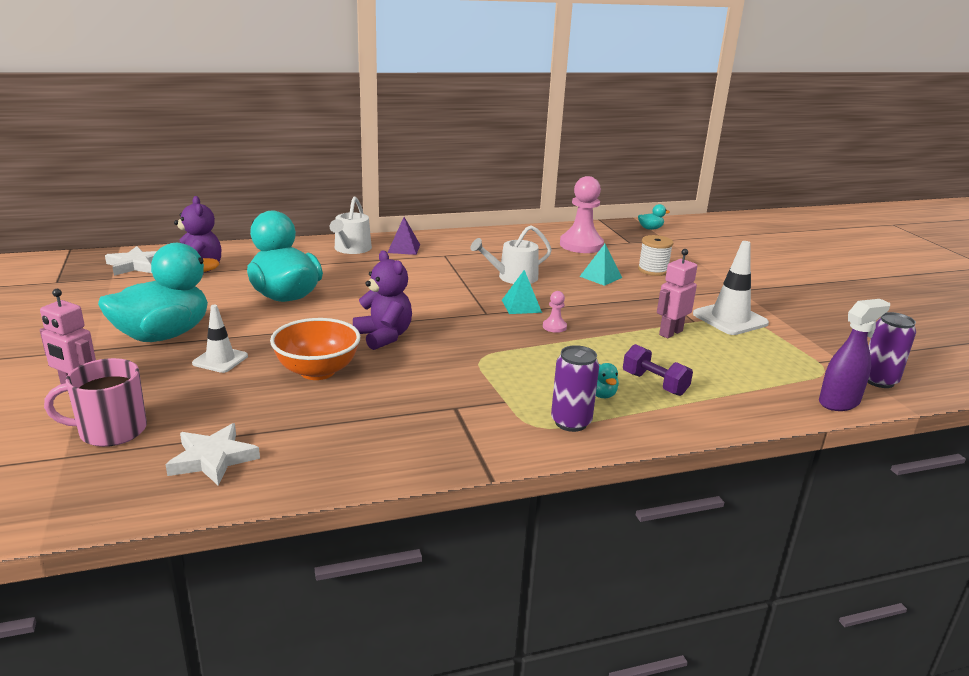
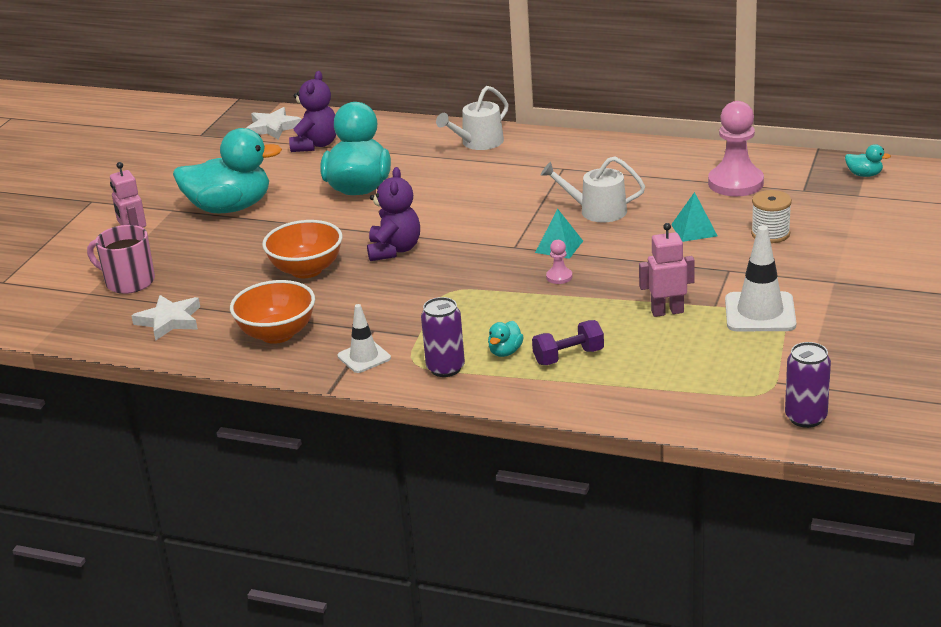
camera: 40 degrees right, 5 degrees up
(220, 360) = (248, 241): white traffic cone -> white traffic cone (364, 357)
(361, 438) = (277, 334): none -> orange bowl
(404, 248) = (531, 151): purple pyramid -> none
(654, 384) = (568, 357): purple dumbbell -> purple dumbbell turned 75 degrees clockwise
(839, 402) = (720, 424): purple spray bottle -> none

